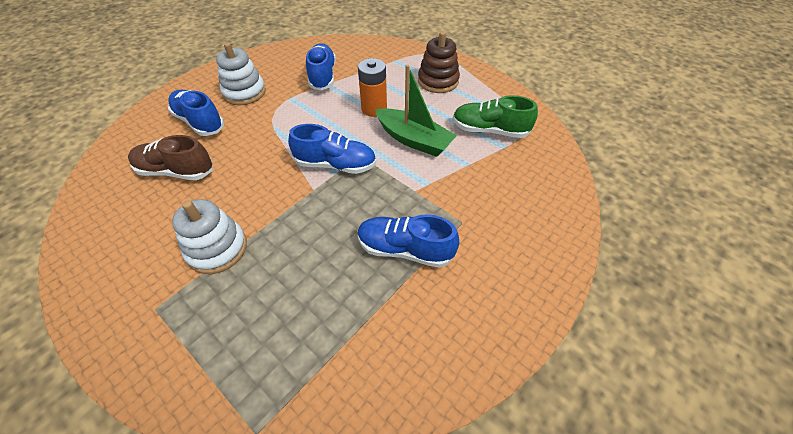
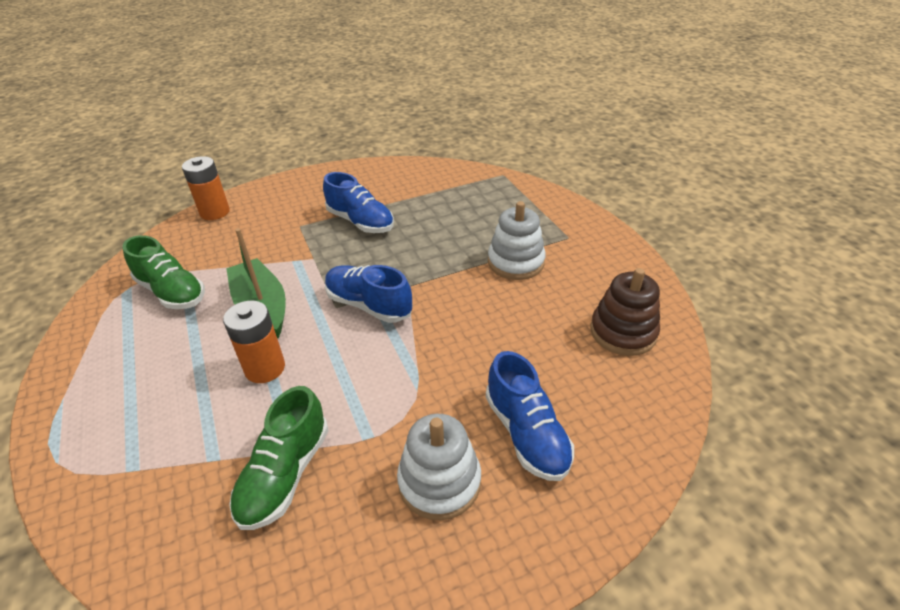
camera: 155 degrees left, 10 degrees down
(176, 171) = (559, 354): brown shoe -> none
(322, 76) = (285, 474): blue shoe -> green shoe
(438, 81) = (130, 389): brown stacking toy -> brown stacking toy (623, 332)
(563, 210) = (215, 212): none -> orange battery

